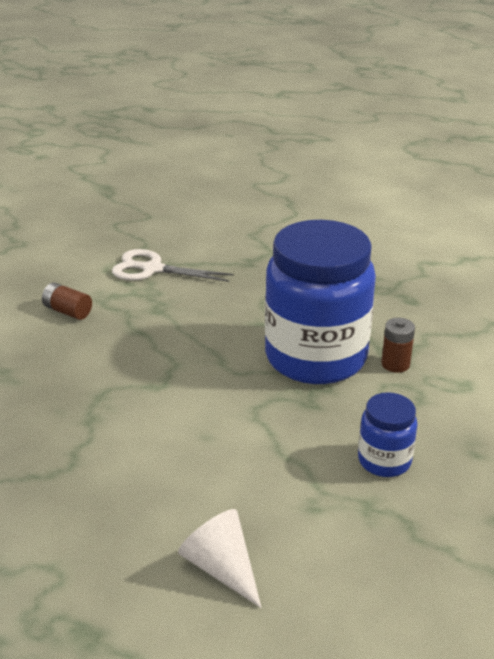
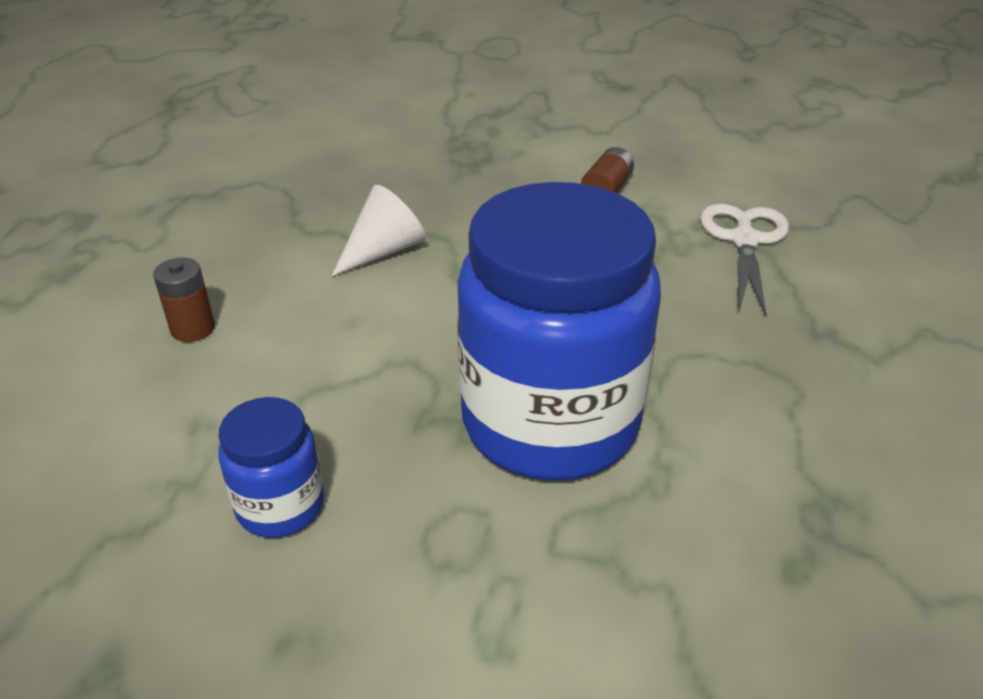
camera: 85 degrees right, 5 degrees up
(222, 567) = (117, 351): white cone -> white cone (383, 251)
(395, 364) = (549, 532): brown battery -> brown battery (193, 329)

